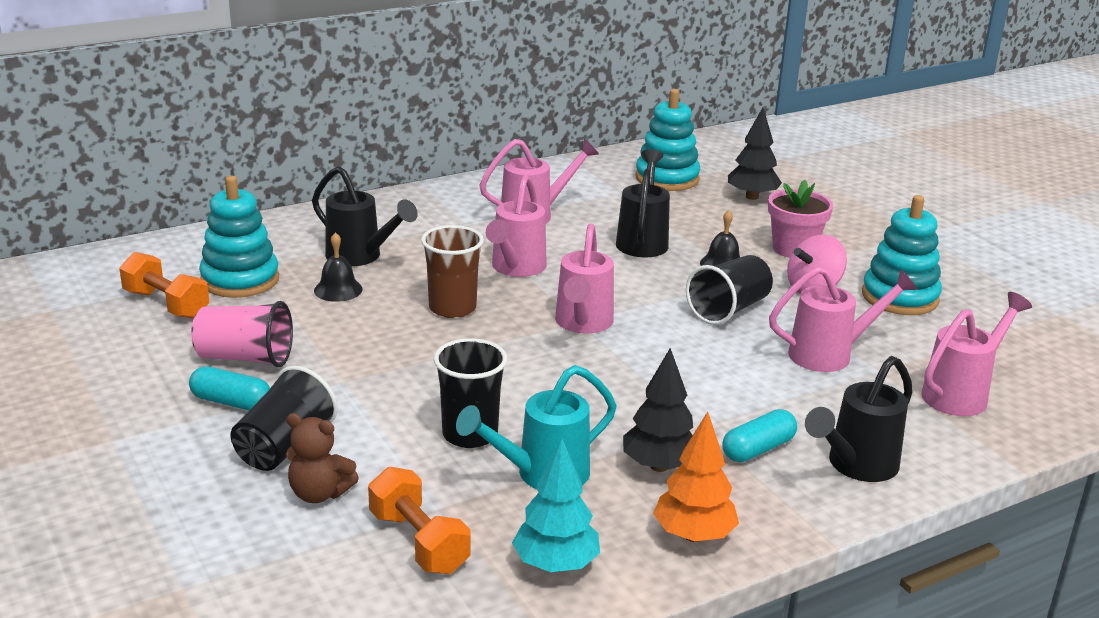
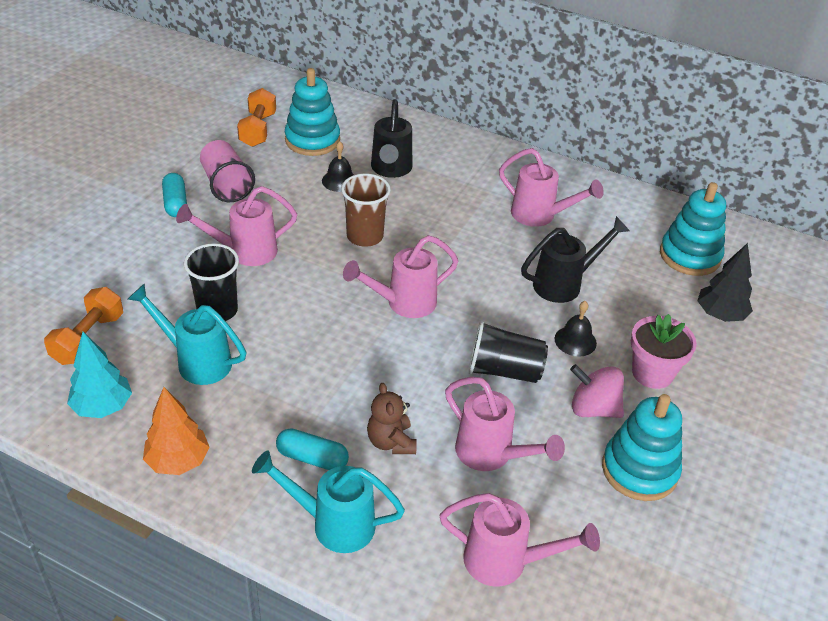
camera: 55 degrees right, 15 degrees up
(284, 446) = (146, 243): black cup -> none
(319, 493) = (109, 278): brown teddy bear -> brown teddy bear (391, 442)
(515, 269) = (449, 240): pink watering can -> pink watering can (244, 252)
(659, 466) = (249, 413): black tree -> none
(855, 466) = (332, 523): black watering can -> turquoise watering can

